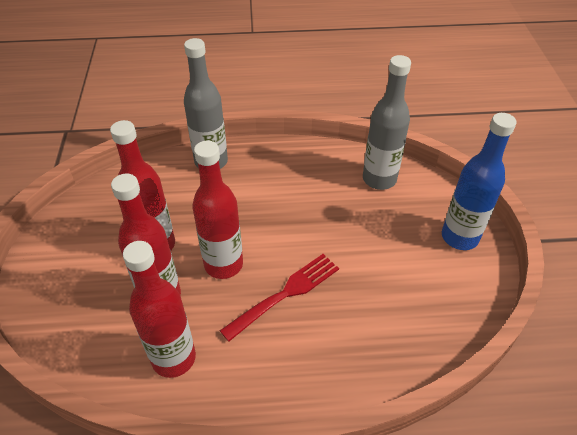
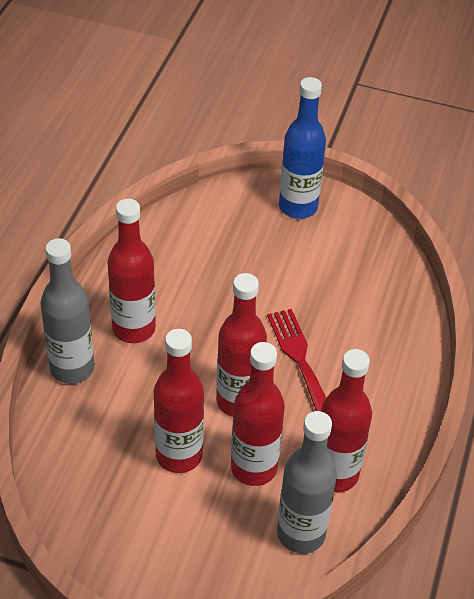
camera: 70 degrees left, 0 degrees up
(263, 180) = (134, 329): none -> red bottle
(379, 179) = (190, 231): grey bottle -> grey bottle (301, 533)

